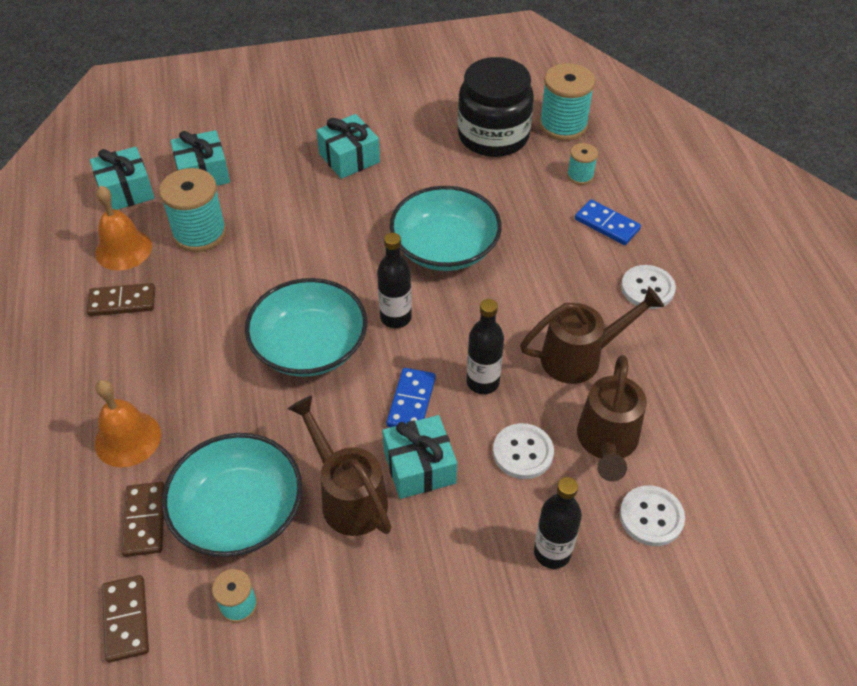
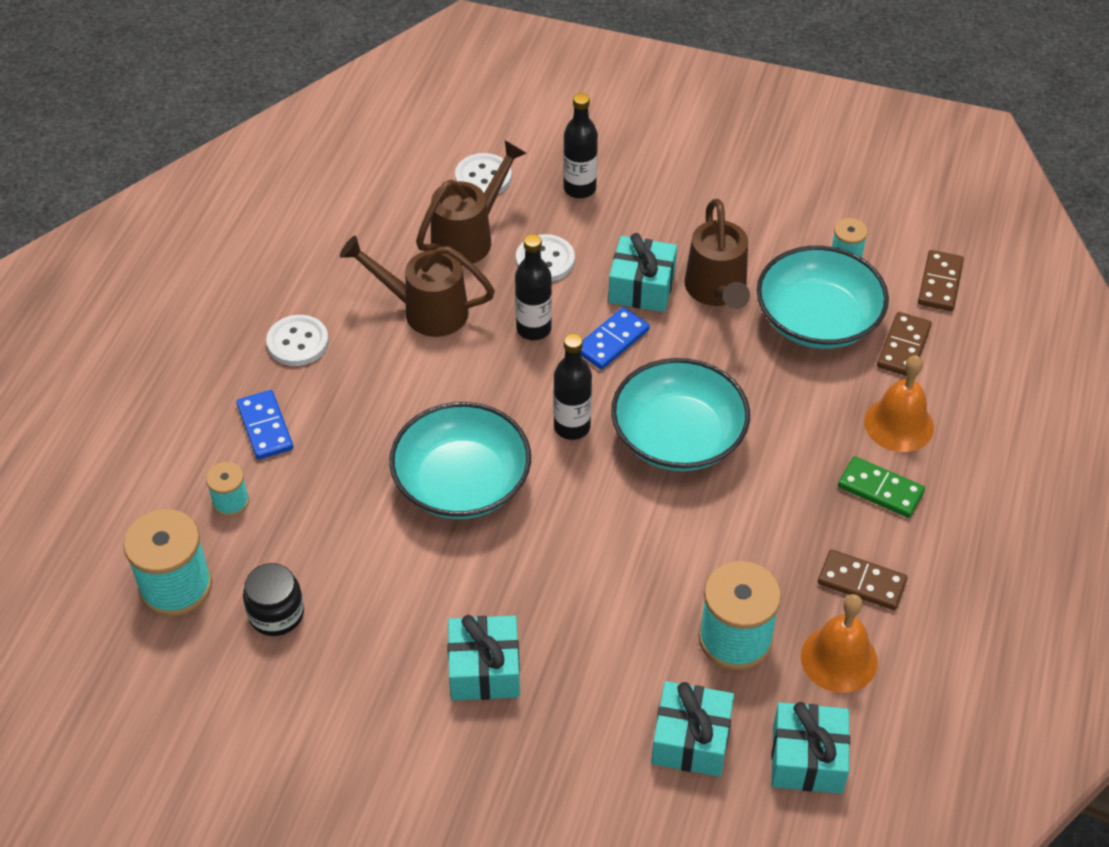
camera: 150 degrees left, 0 degrees up
(128, 375) = (880, 489): none -> green domino
(493, 136) = (276, 614): black jar -> black jar, size x0.52

